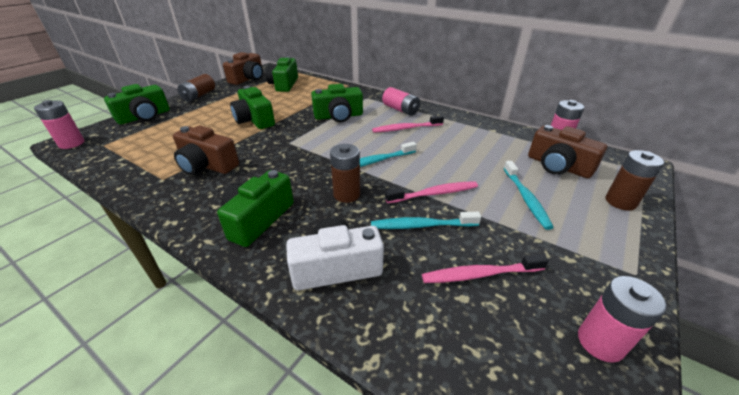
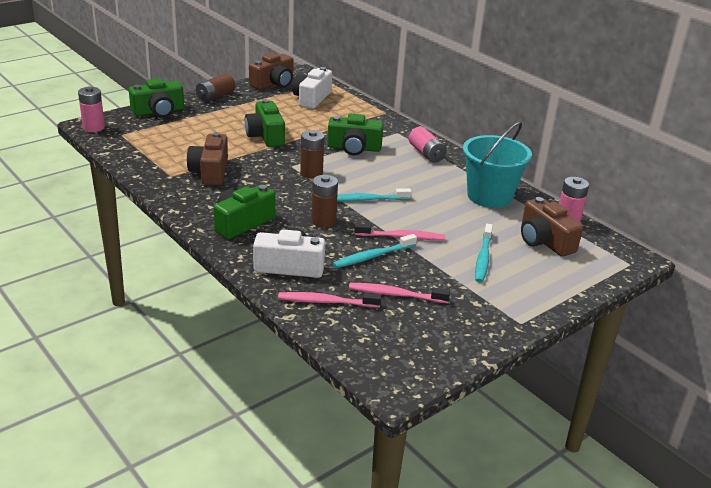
camera: 15 degrees right, 5 degrees down
(207, 165) = (210, 172): brown camera -> brown camera turned 45 degrees clockwise
(284, 84) = (311, 98): green camera -> white camera
(406, 128) = (417, 175): pink toothbrush -> pink toothbrush (326, 302)
(421, 225) = (373, 256): turquoise toothbrush -> turquoise toothbrush turned 45 degrees counterclockwise
(477, 135) = (489, 196): none -> turquoise bucket
(600, 342) = (448, 345): pink battery -> none
(620, 202) = (570, 280): brown battery -> brown battery (311, 173)

